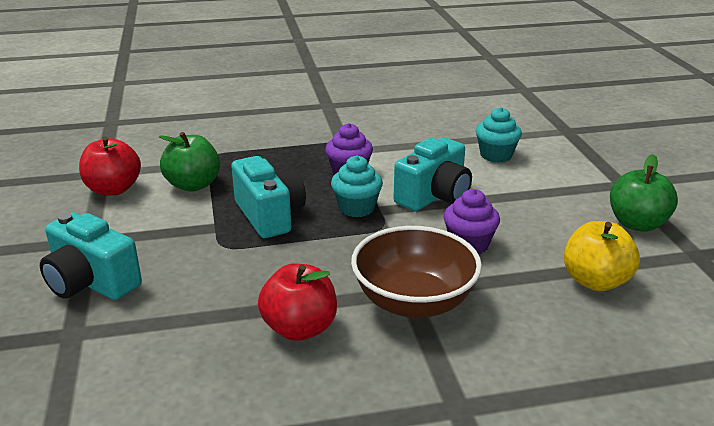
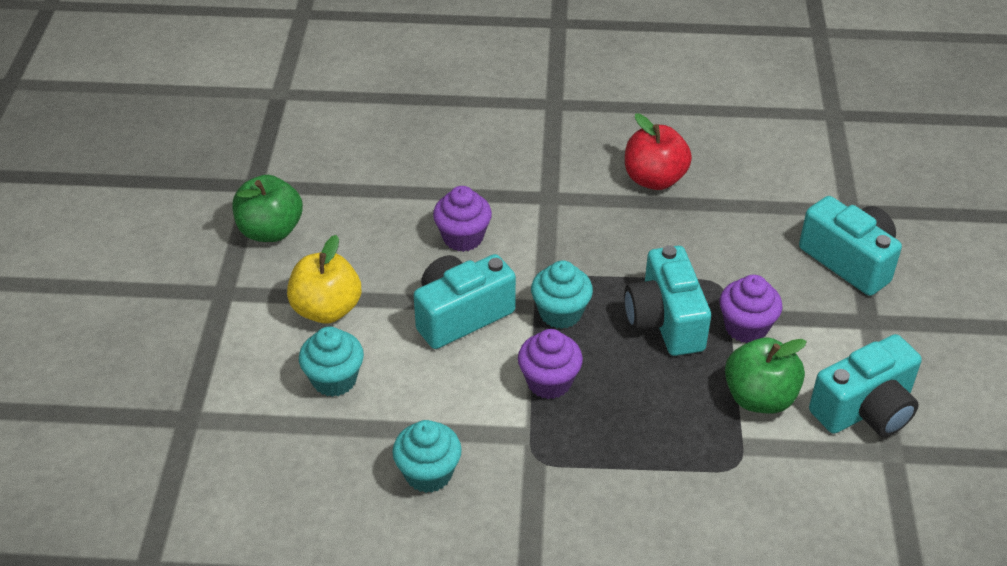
camera: 165 degrees left, 15 degrees up
(113, 189) = (865, 409): red apple -> turquoise camera
(200, 221) = (746, 327): none -> purple cupcake
(404, 130) = (428, 473): none -> turquoise cupcake
(414, 302) = (548, 185): brown bowl -> none
(595, 281) = (375, 176): yellow apple -> yellow apple (327, 309)

